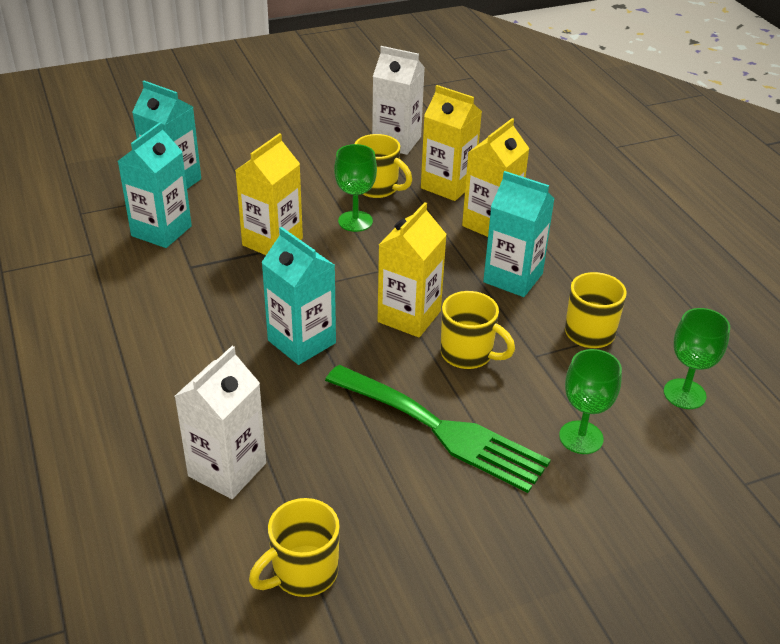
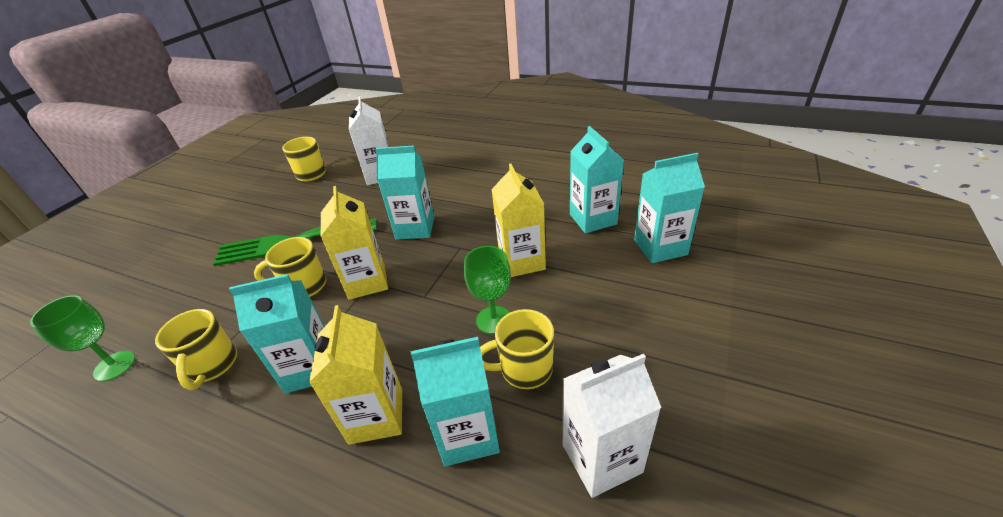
camera: 140 degrees right, 0 degrees up
(448, 185) = (468, 434): yellow carton -> turquoise carton
(581, 437) = (197, 289): green goblet -> none

